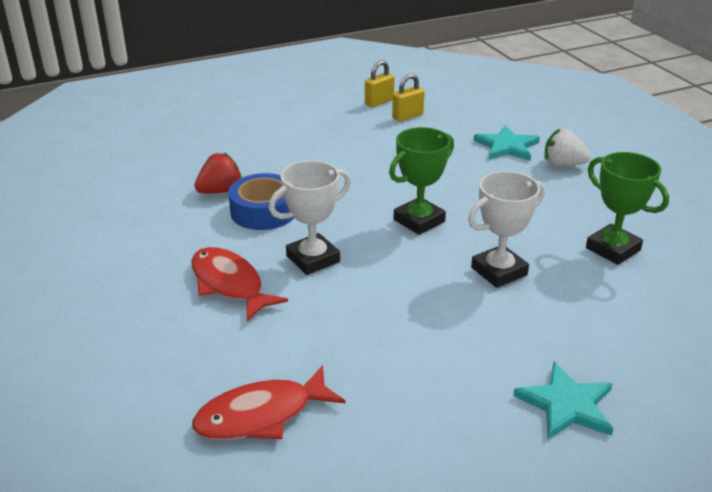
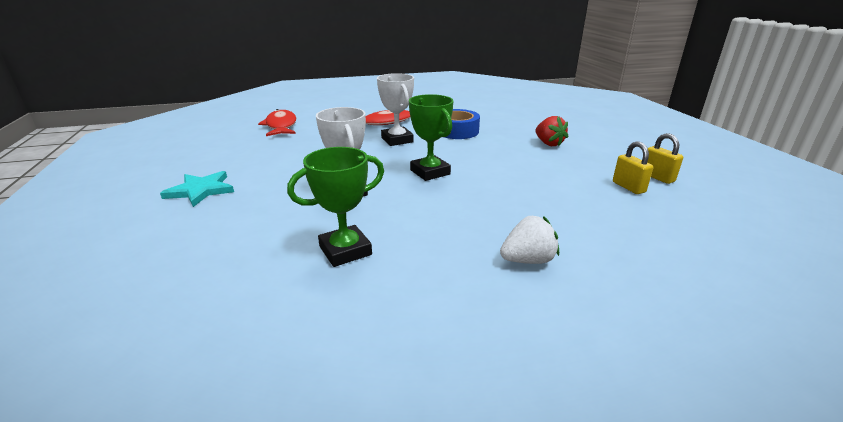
camera: 100 degrees right, 5 degrees down
(220, 191) = (484, 122): red strawberry -> red strawberry (548, 143)
(507, 146) = (570, 231): turquoise star -> none
(563, 165) = (528, 260): white strawberry -> white strawberry turned 45 degrees clockwise

